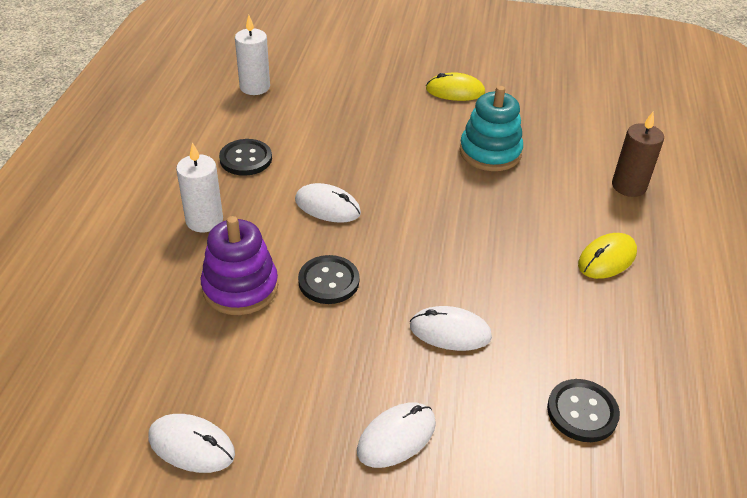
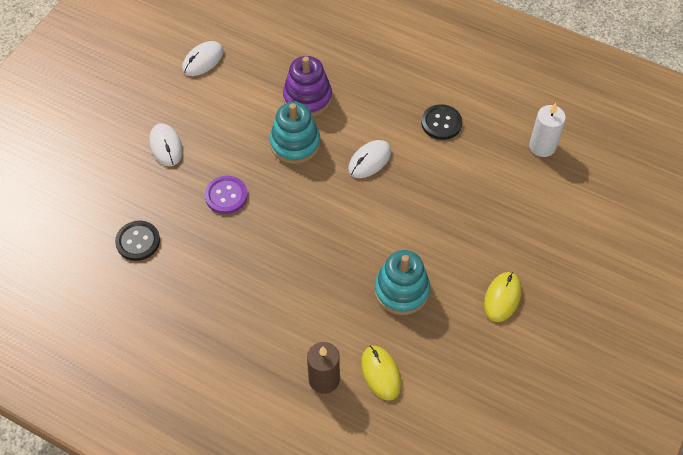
camera: 110 degrees right, 15 degrees up
(204, 220) = (378, 89): white candle -> none
(328, 281) = (295, 144): black button -> turquoise stacking toy
(450, 331) = (226, 196): white mouse -> purple button
(607, 259) = (250, 319): yellow mouse -> yellow mouse (381, 373)

